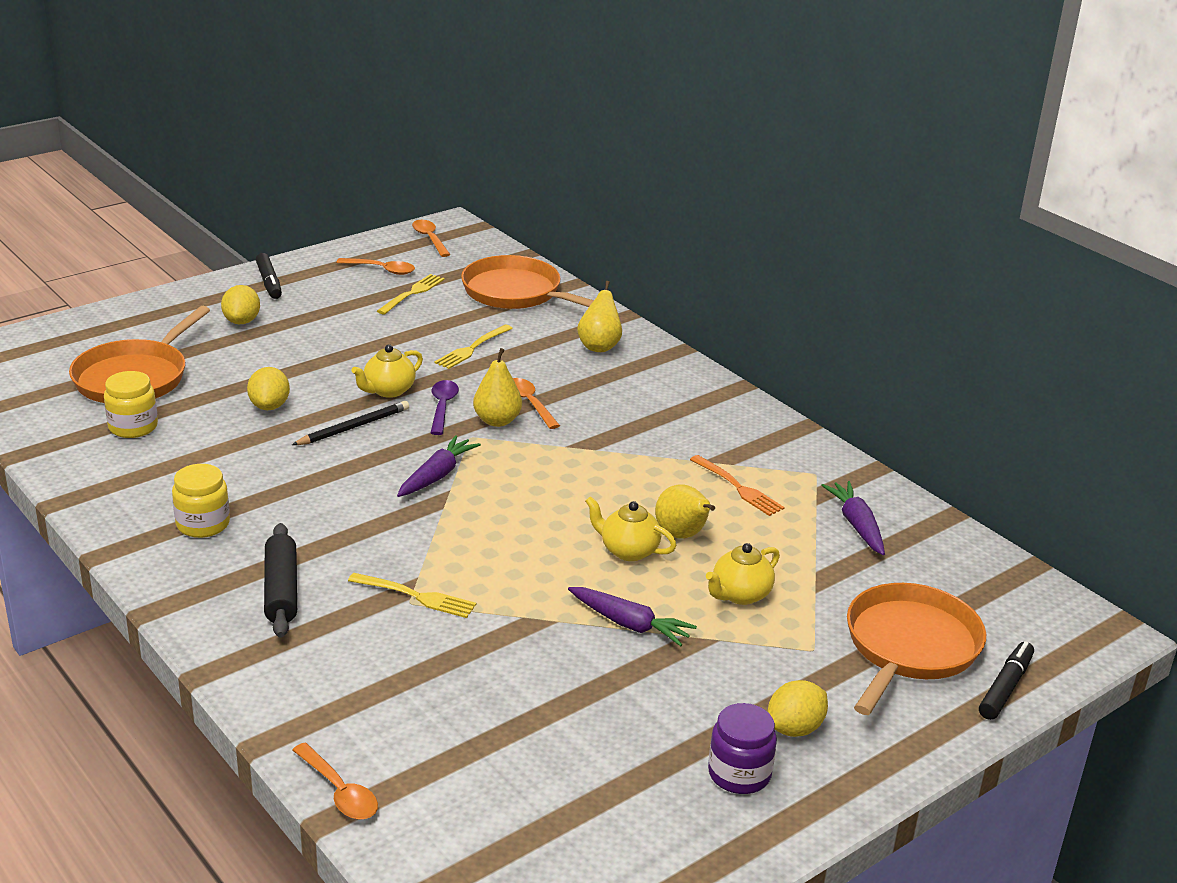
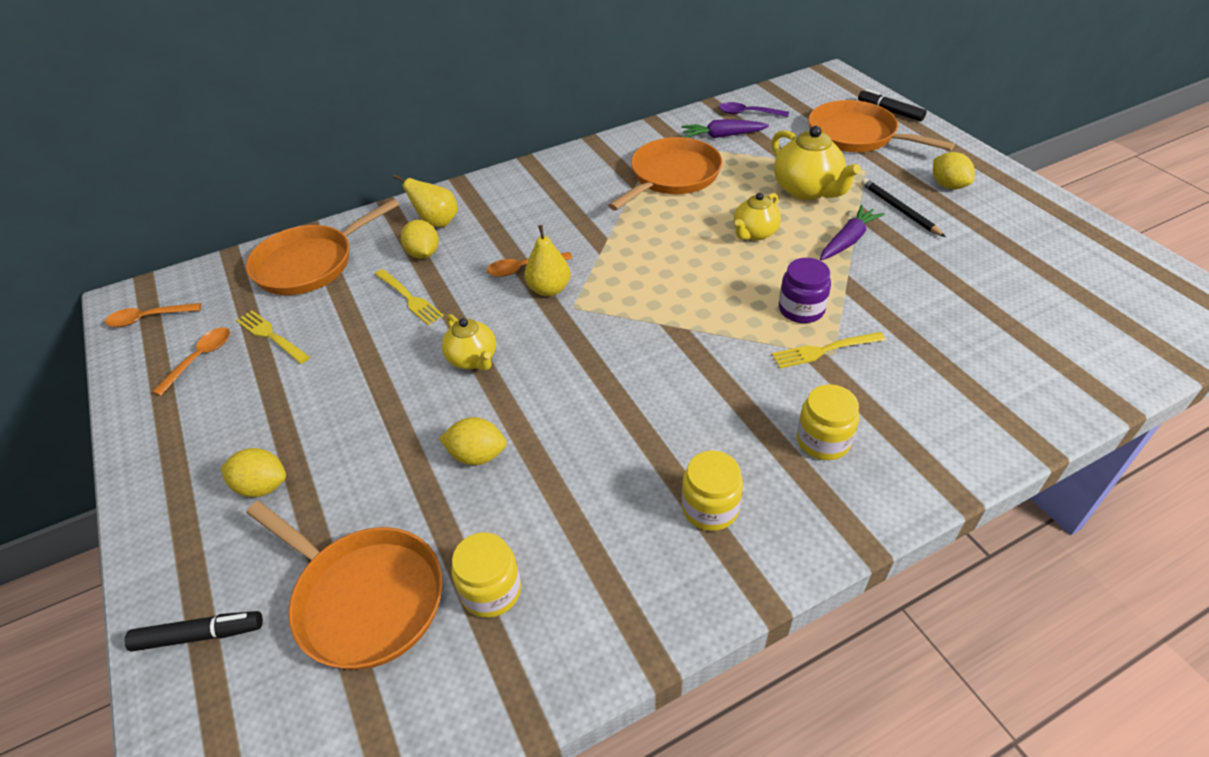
camera: 75 degrees left, 15 degrees up
(269, 282) = (171, 461): black marker -> black marker (199, 635)
(281, 590) = (823, 441): black rolling pin -> yellow jar
(339, 792) = (1089, 401): orange spoon -> none
(353, 427) = (538, 386): black pencil -> black pencil (899, 209)
(416, 596) = (824, 350): yellow fork -> yellow fork turned 135 degrees counterclockwise
(437, 475) = (636, 331): purple carrot -> none
(442, 407) = (515, 322): purple spoon -> purple spoon (747, 113)
(543, 346) = (423, 254): none -> yellow lemon
(682, 535) = (734, 207): yellow pear -> none
(738, 487) = (672, 176): orange fork -> orange pan
(739, 774) = (1000, 211): purple jar -> purple jar (801, 309)
(740, 595) = (807, 190): yellow teapot -> yellow teapot, size x1.57

